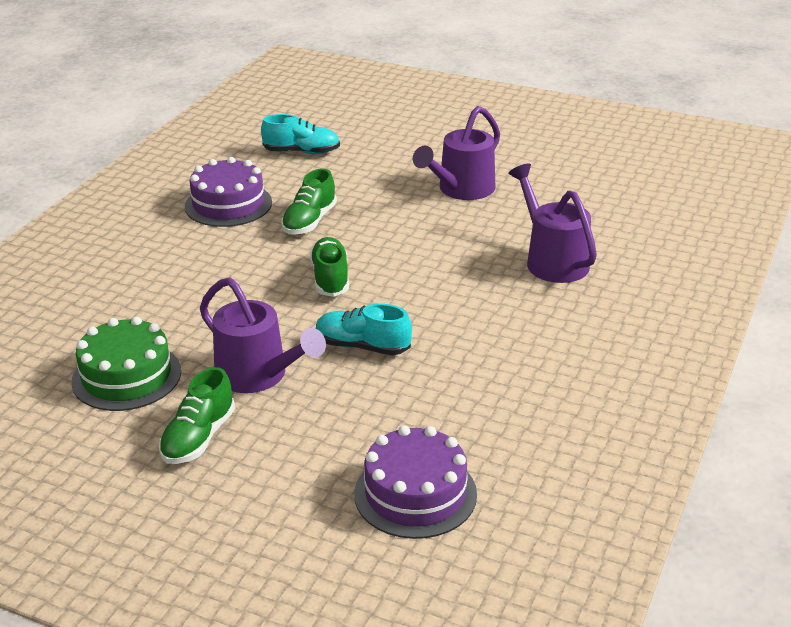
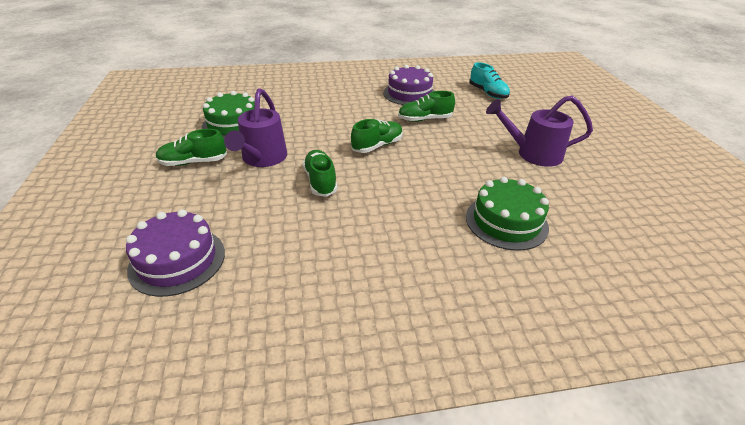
camera: 55 degrees right, 5 degrees up
(362, 346) = (320, 181): turquoise shoe -> green shoe
(552, 260) = (506, 222): purple watering can -> green cake

